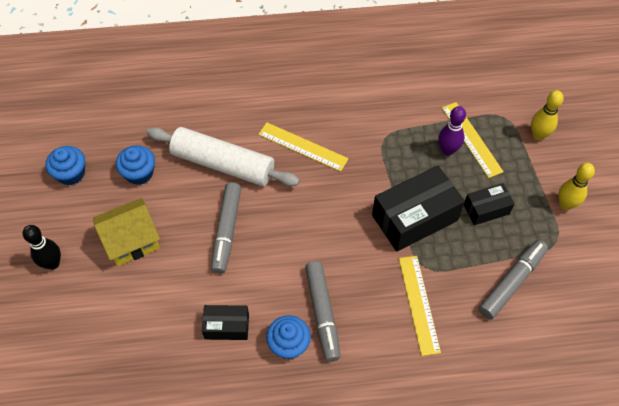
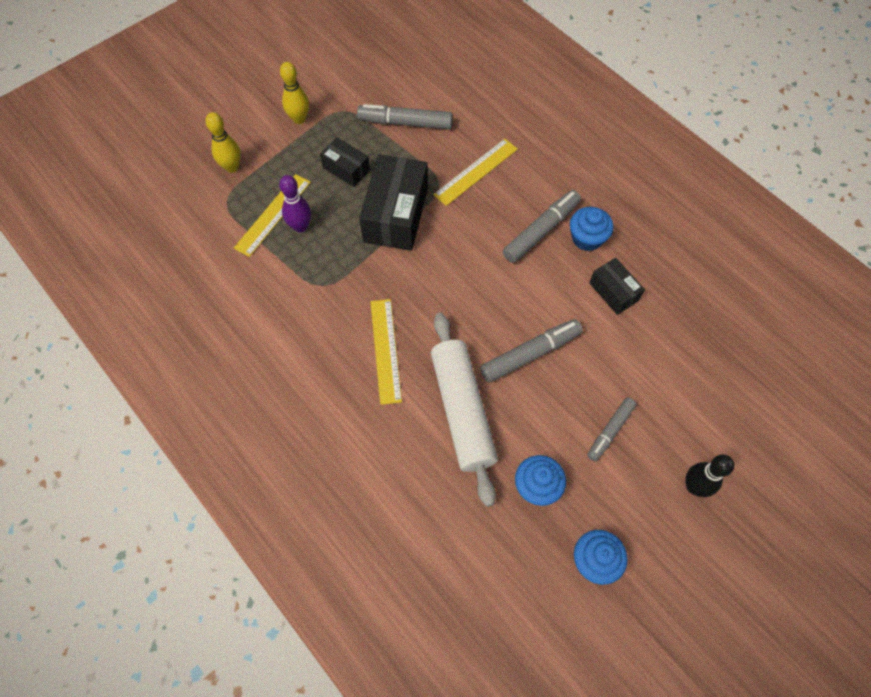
camera: 125 degrees left, 5 degrees up
(132, 241) = (610, 431): yellow house -> grey marker
(414, 218) = (396, 215): black box -> black box turned 75 degrees clockwise

